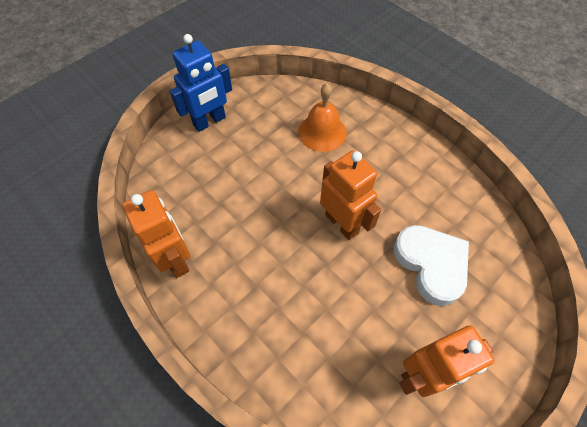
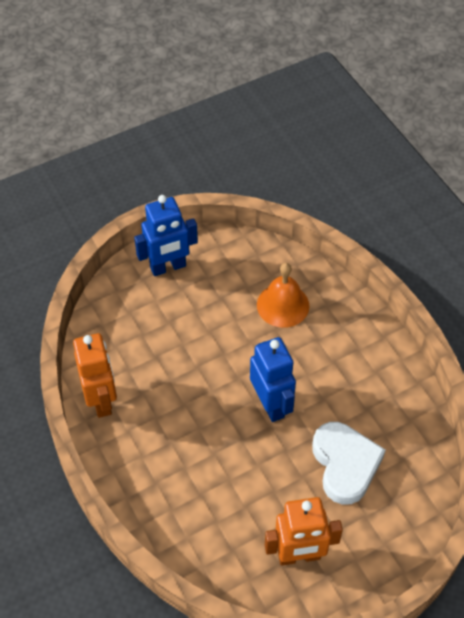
camera: 15 degrees right, 5 degrees down
(342, 223) = (271, 404): orange robot -> blue robot

